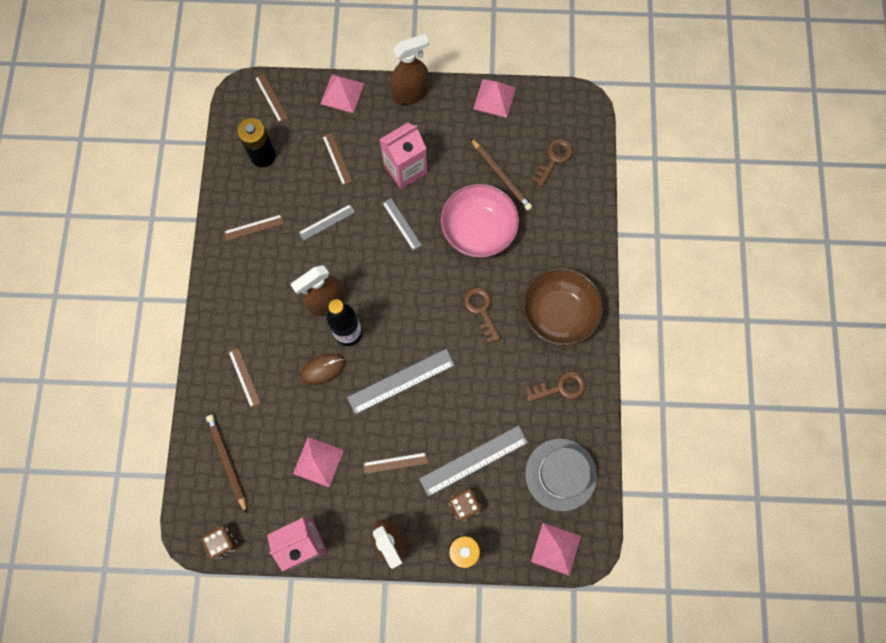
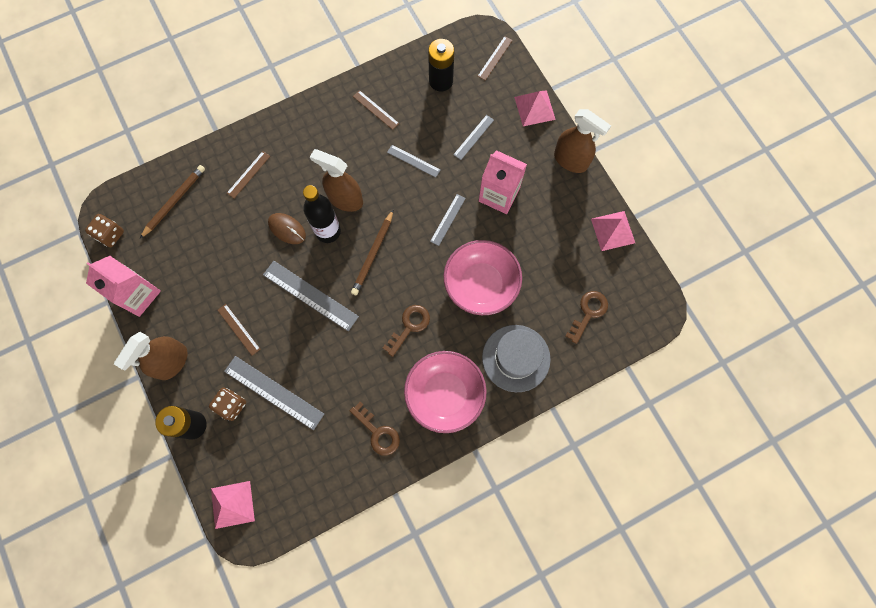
camera: 60 degrees right, 0 degrees up
(318, 461) = (209, 268): pink pyramid -> none
(337, 159) = (473, 137): brown ruler -> grey ruler
(501, 176) = (542, 276): brown pencil -> brown pencil (373, 254)
(554, 159) = (588, 313): brown key -> brown key turned 60 degrees counterclockwise
(558, 313) = (445, 394): brown bowl -> pink bowl
(560, 474) = (300, 474): grey hat -> grey hat (516, 358)

